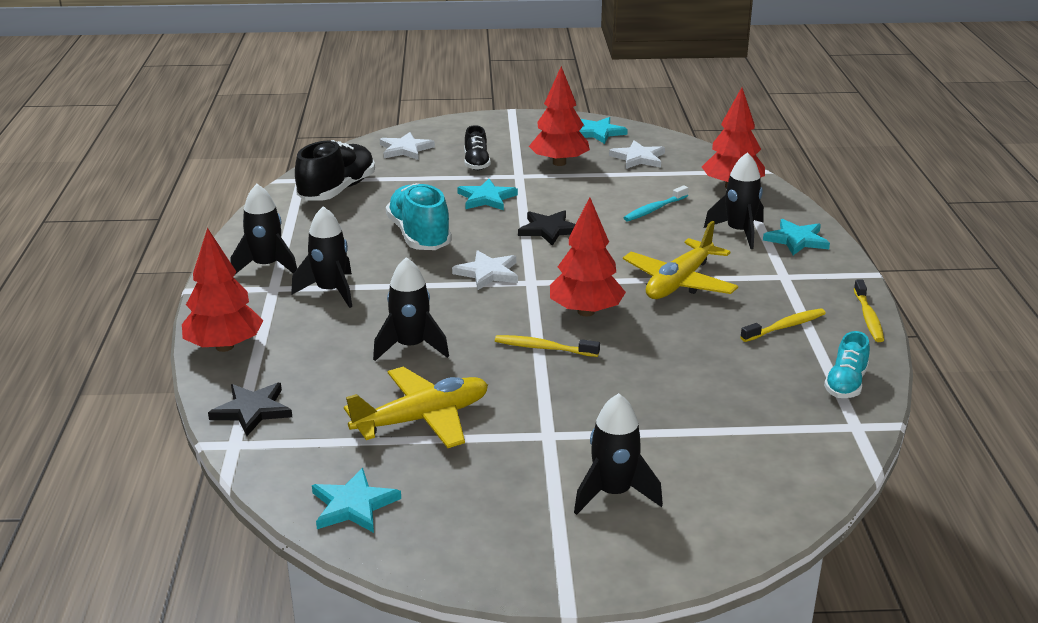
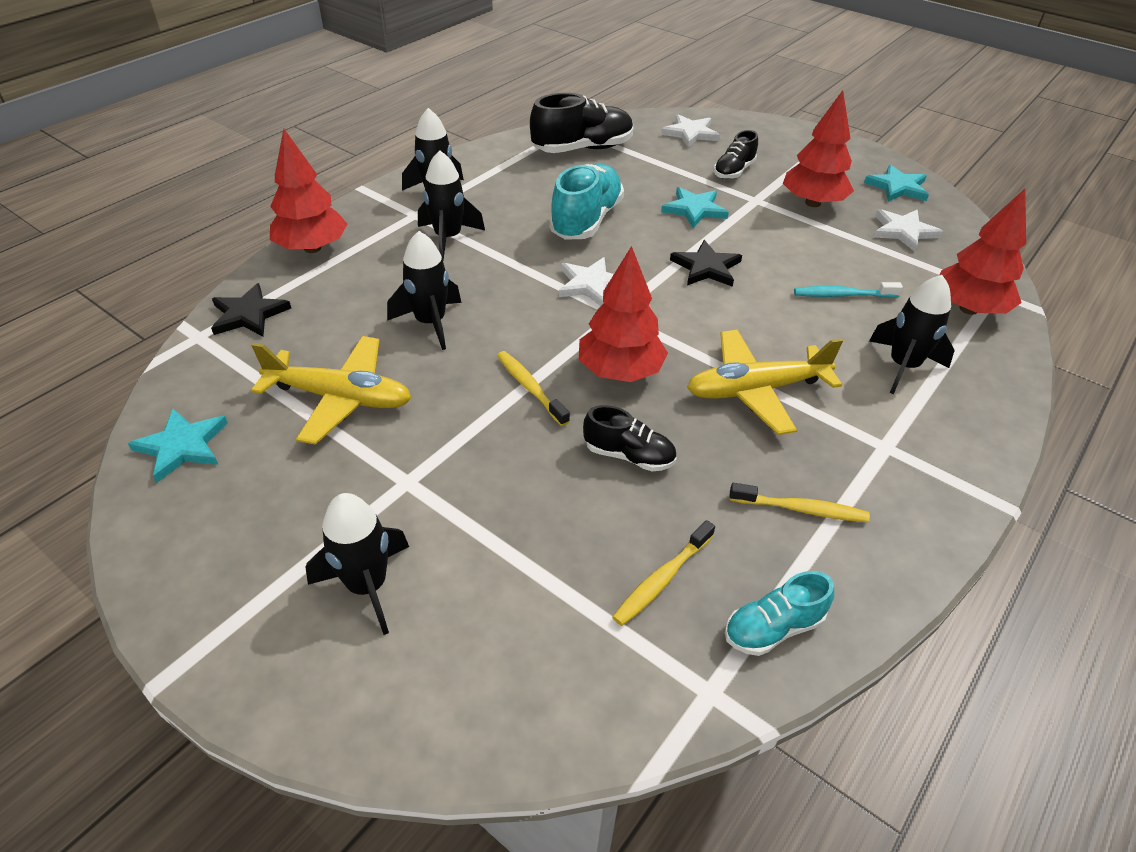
camera: 40 degrees right, 15 degrees up
(659, 350) = (629, 455): none -> black shoe
(796, 240) = (962, 410): turquoise star -> none
(868, 317) = (921, 559): yellow toothbrush -> yellow toothbrush (662, 579)

